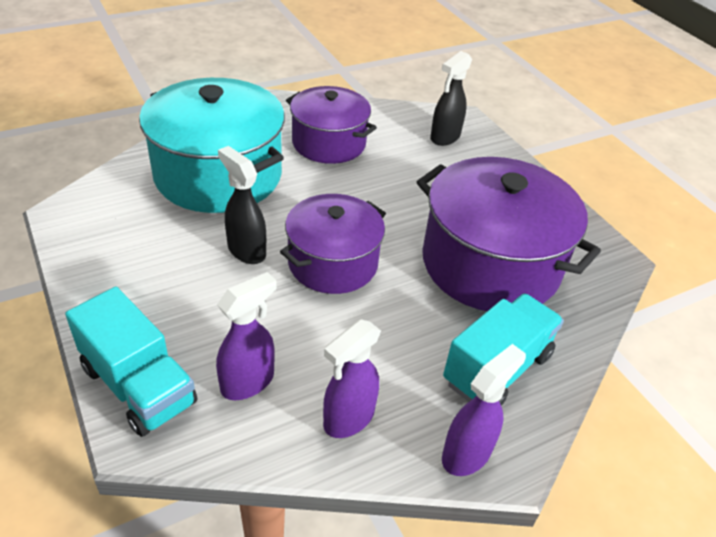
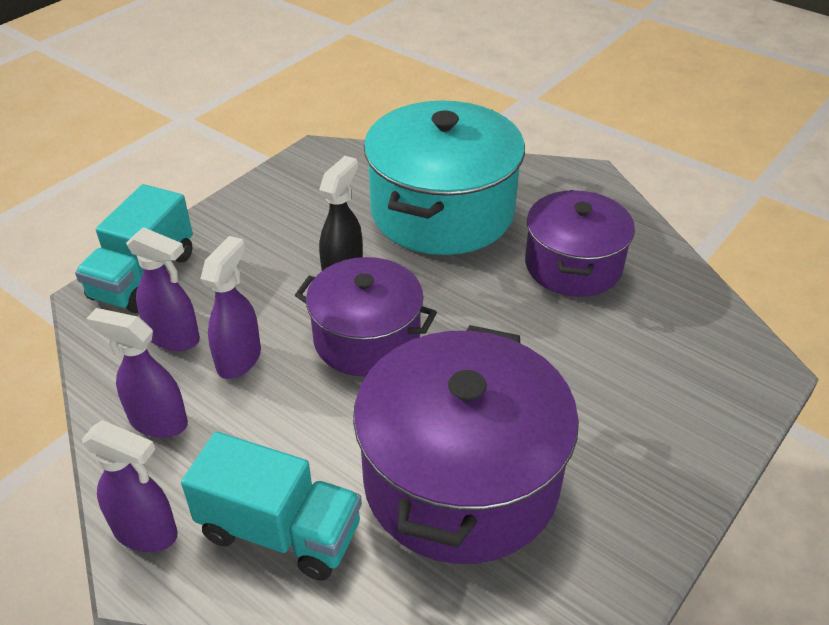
camera: 70 degrees right, 0 degrees up
(306, 344) = (239, 359): none -> purple spray bottle
(444, 137) = (694, 362): black spray bottle -> none

